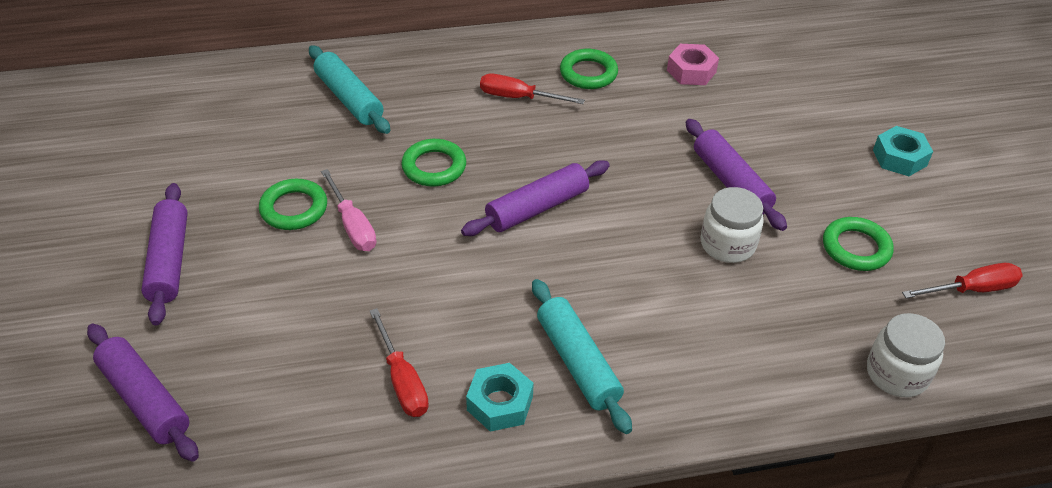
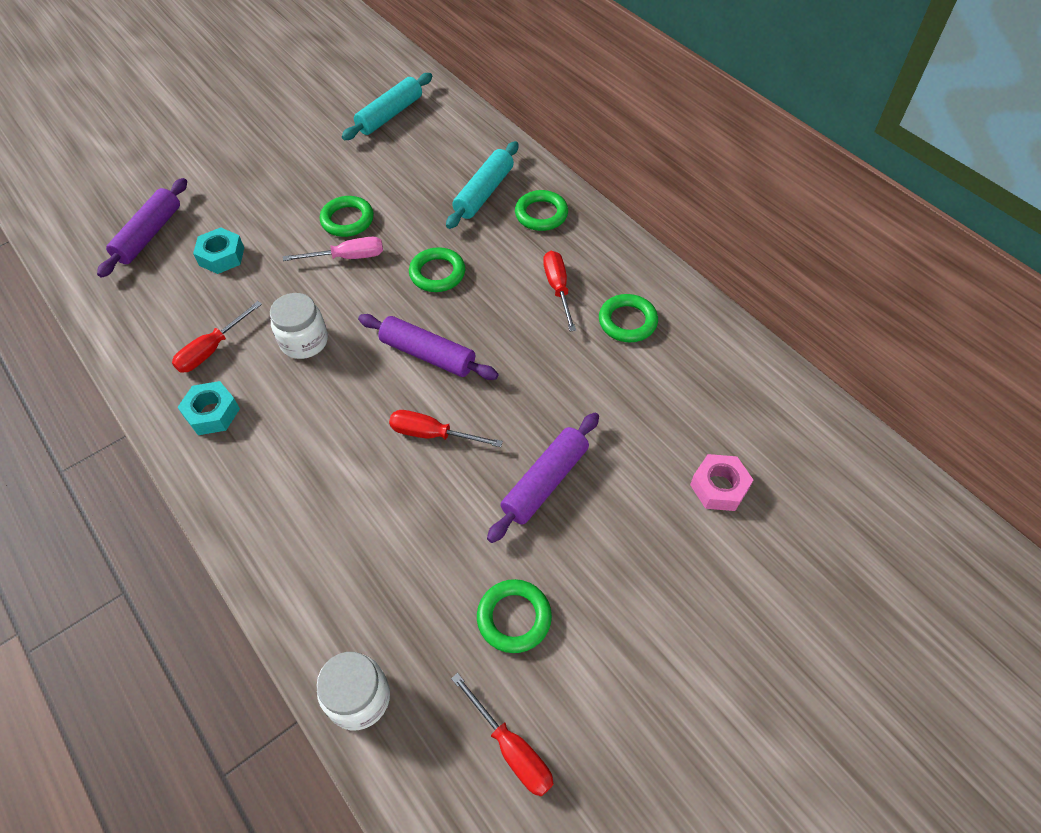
camera: 65 degrees right, 10 degrees up
(169, 261) = (267, 187): purple rolling pin -> none
(353, 225) = (347, 257): pink screwdriver -> pink screwdriver turned 135 degrees counterclockwise
(414, 73) = (541, 214): none -> green ring
(578, 362) = (271, 445): turquoise rolling pin -> turquoise rolling pin (390, 115)
(637, 236) = (432, 434): none -> red screwdriver
(691, 71) = (691, 396): pink nut -> pink nut (719, 487)
(727, 244) = (459, 505): white jar -> white jar (304, 341)
(899, 158) = (684, 626): turquoise nut -> turquoise nut (221, 256)

